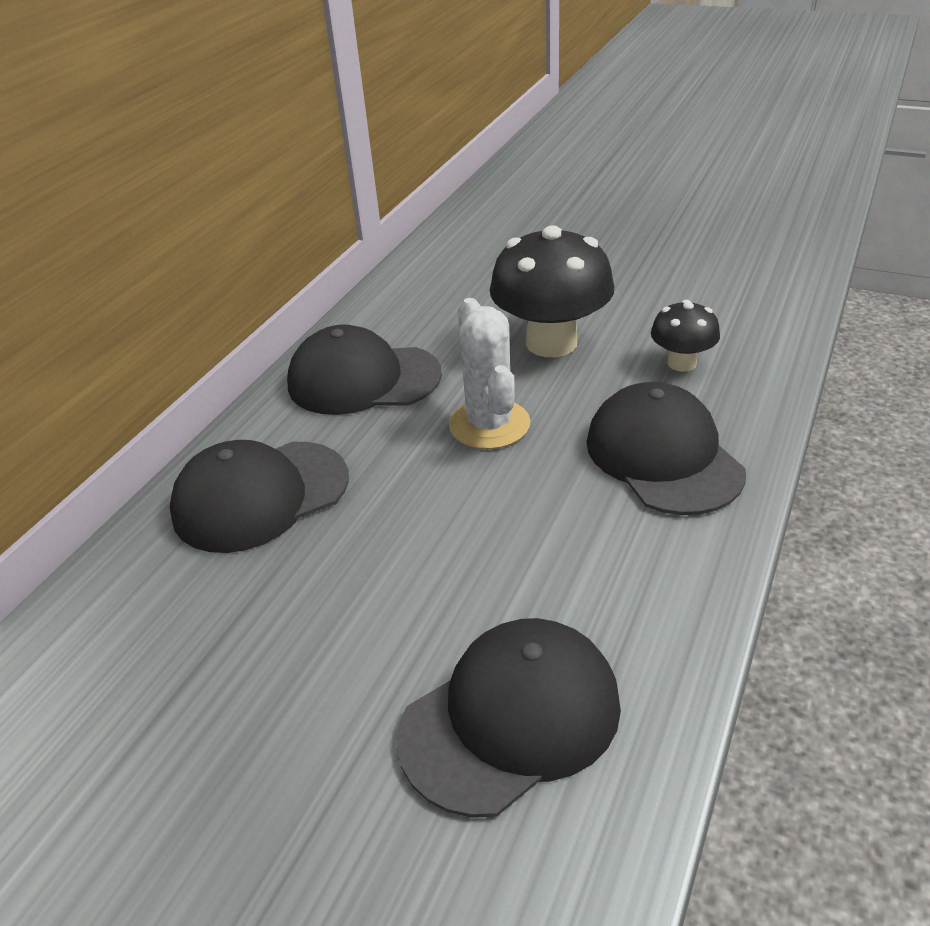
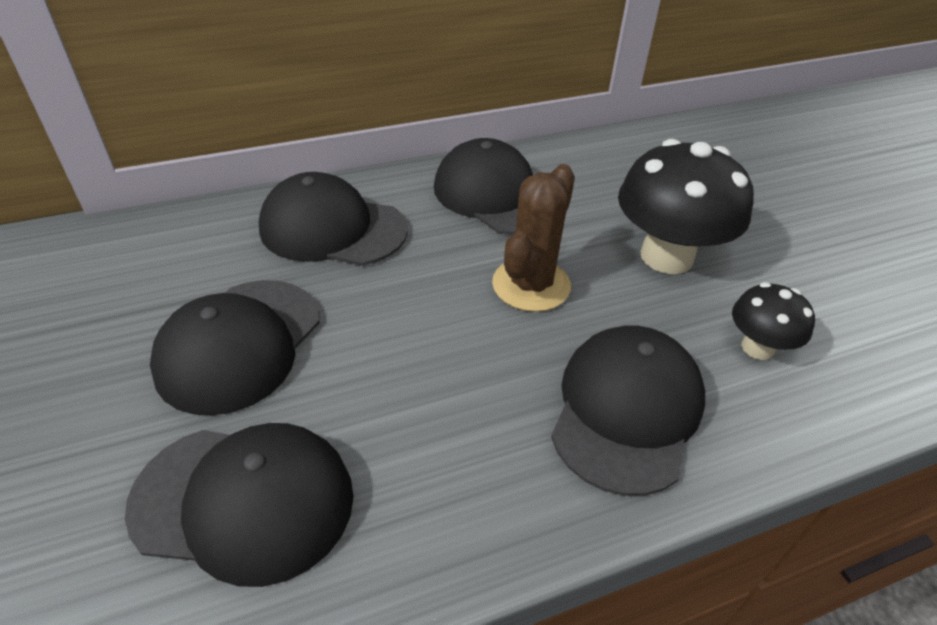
camera: 40 degrees right, 5 degrees up
(326, 635) = (239, 344): none -> black cap
(489, 424) = (531, 285): white cactus -> brown cactus

